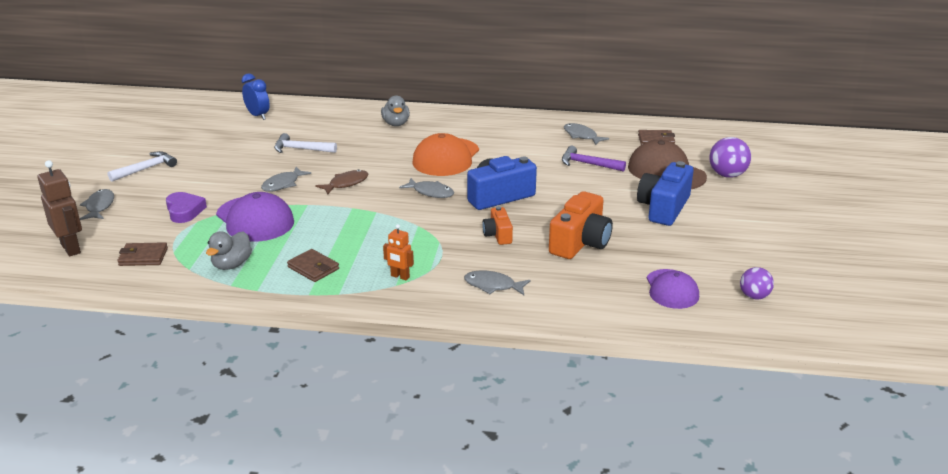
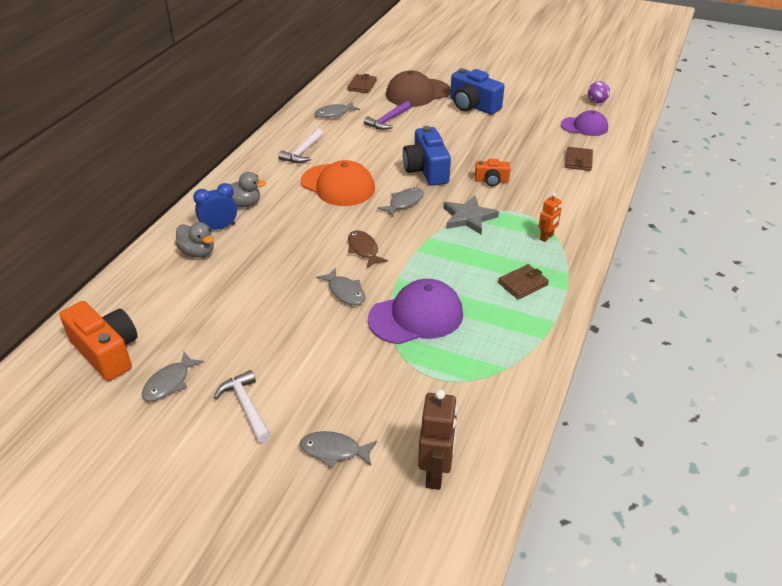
camera: 75 degrees left, 10 degrees up
(71, 248) = (435, 473): brown robot -> brown robot turned 120 degrees clockwise
(143, 257) = (473, 405): brown wallet -> brown wallet (578, 161)
(184, 211) = (377, 371): purple heart -> none
(232, 265) = (505, 337): grey duck -> grey duck (198, 252)
(258, 116) = (148, 301): blue clock -> blue clock (219, 227)
(301, 149) = (266, 273): white hammer -> white hammer (303, 152)
(419, 228) = (468, 217): none -> grey star
(493, 286) = (568, 195): grey fish -> grey fish (169, 383)
(580, 242) = (514, 147): orange camera -> orange camera (107, 352)
(727, 175) = (433, 73): purple ball -> none

